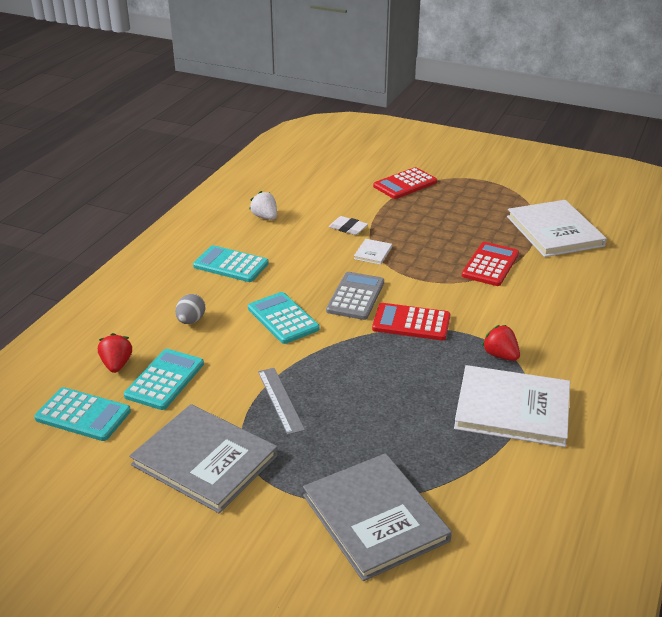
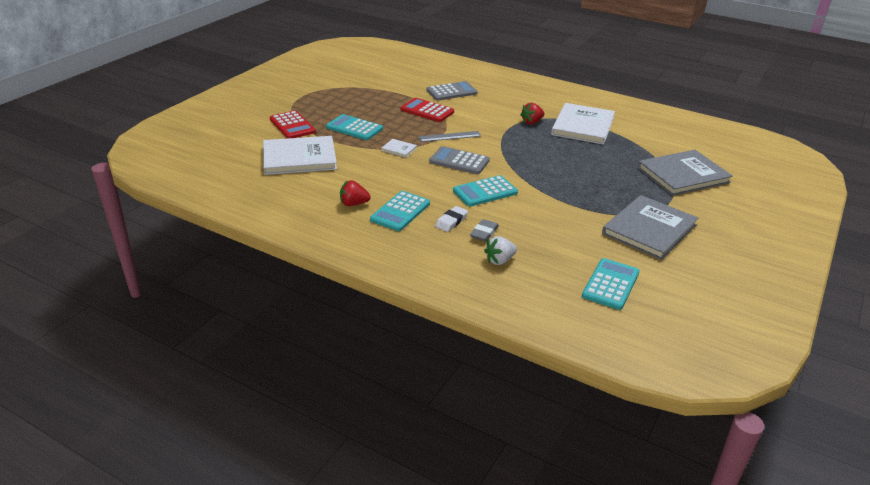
camera: 85 degrees left, 0 degrees up
(117, 365) = (545, 270): red strawberry -> red strawberry (353, 204)
(165, 380) = (563, 246): turquoise calculator -> turquoise calculator (354, 128)
(191, 321) = (484, 233): grey egg -> grey eraser
(265, 217) = (321, 191): white strawberry -> white strawberry (499, 260)
(280, 400) = (583, 198): grey ruler -> grey ruler (449, 136)
(348, 228) = (357, 155): white eraser -> white eraser (451, 221)
(411, 323) = (494, 145): red calculator -> none
(554, 231) = (389, 85): white book -> white book (299, 158)
(565, 280) = (451, 92): none -> grey calculator

